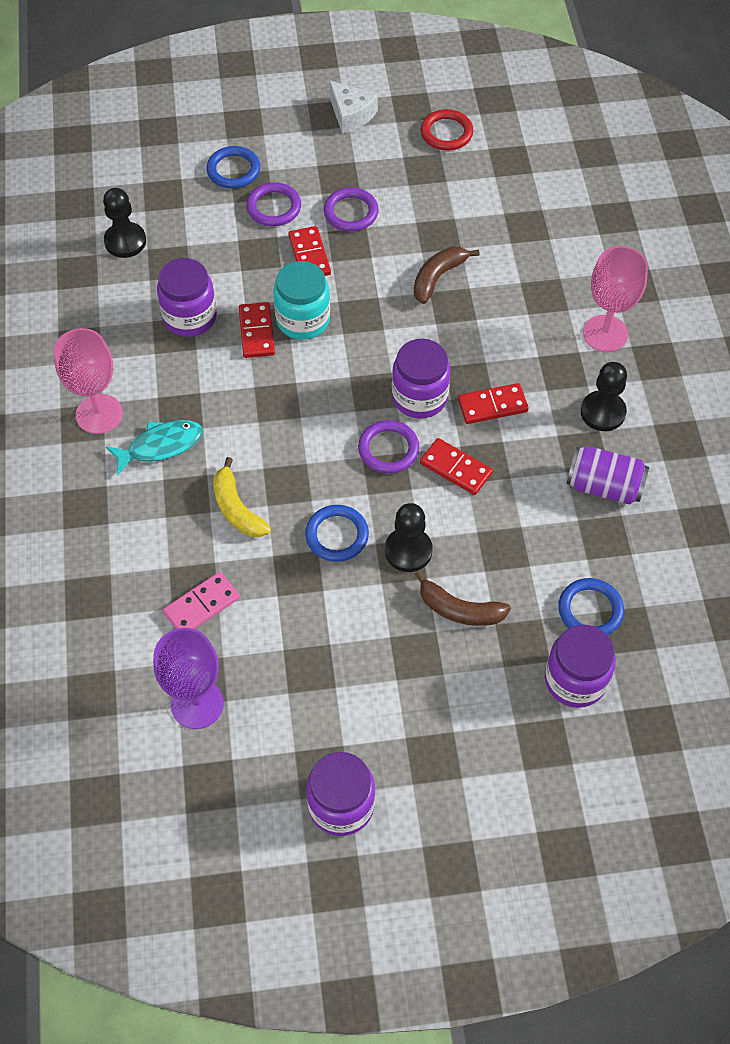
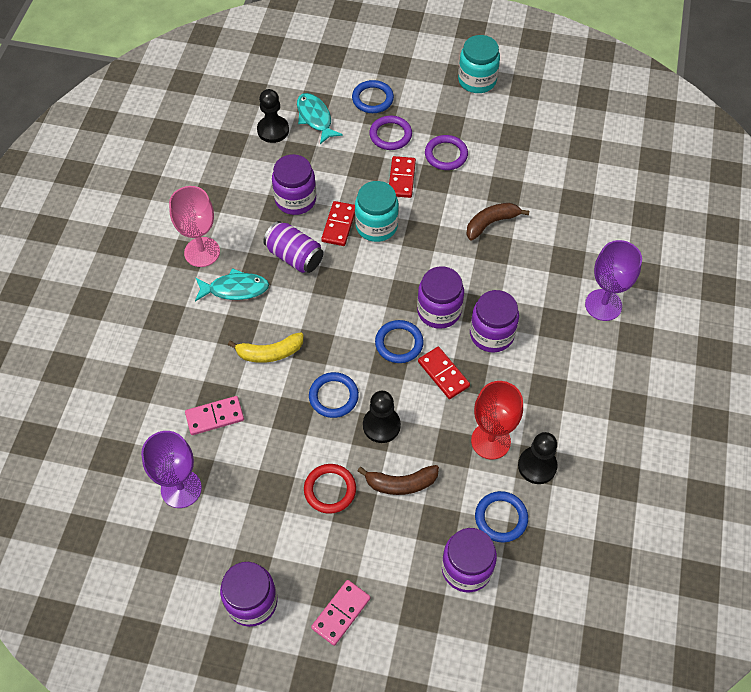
camera: 20 degrees right, 0 degrees up
(172, 212) = (315, 118): none -> turquoise fish
(237, 508) = (270, 353): yellow banana -> yellow banana turned 90 degrees counterclockwise
(351, 115) = (477, 80): white cheese -> turquoise jar
(388, 449) = (399, 343): purple ring -> blue ring
(446, 133) = (544, 114): red ring -> red ring (330, 490)
(452, 781) = (341, 613): none -> pink domino
(459, 609) = (401, 483): brown banana -> brown banana turned 45 degrees counterclockwise
(492, 405) = (491, 334): red domino -> purple jar
(542, 527) = (490, 441): none -> red goblet
(603, 412) = (575, 366): black pawn -> black pawn (537, 466)
(604, 486) = (552, 424): purple can -> purple can (294, 256)
(605, 333) = (603, 305): pink goblet -> purple goblet

